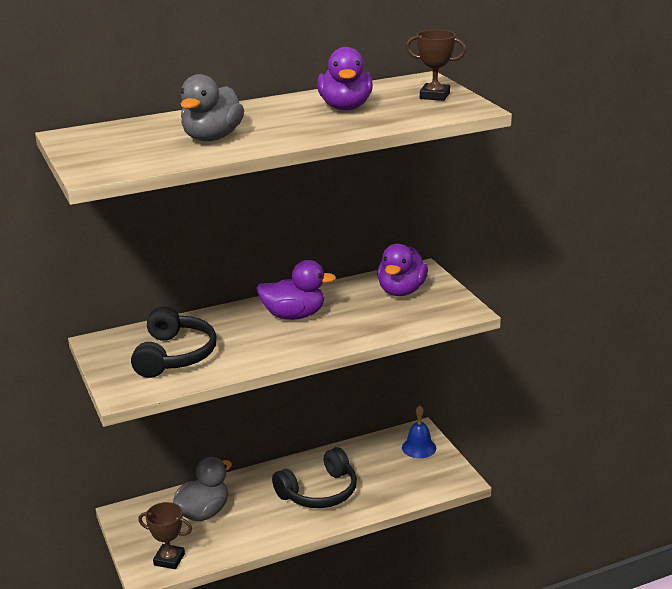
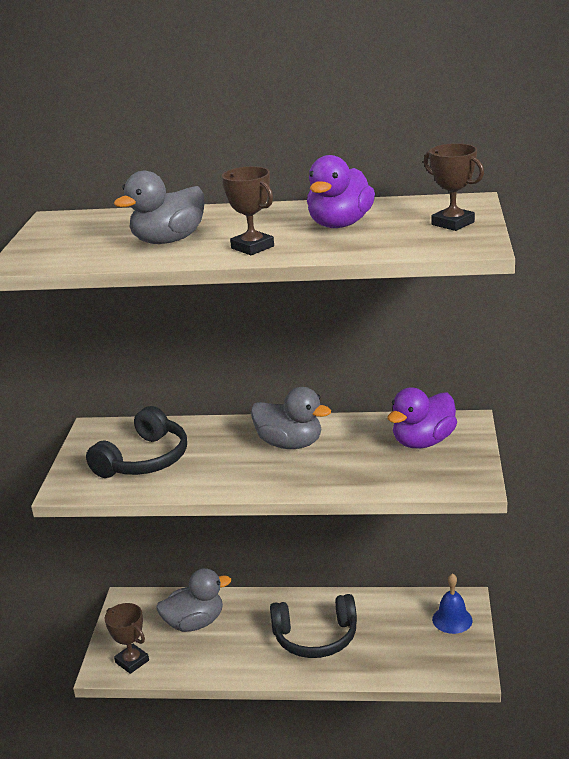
camera: 30 degrees right, 0 degrees up
(294, 315) = (290, 444): purple duck -> grey duck
(296, 133) = (252, 247): none -> brown trophy

